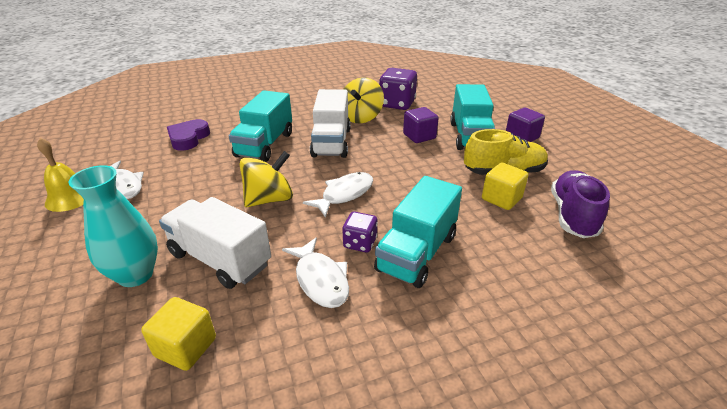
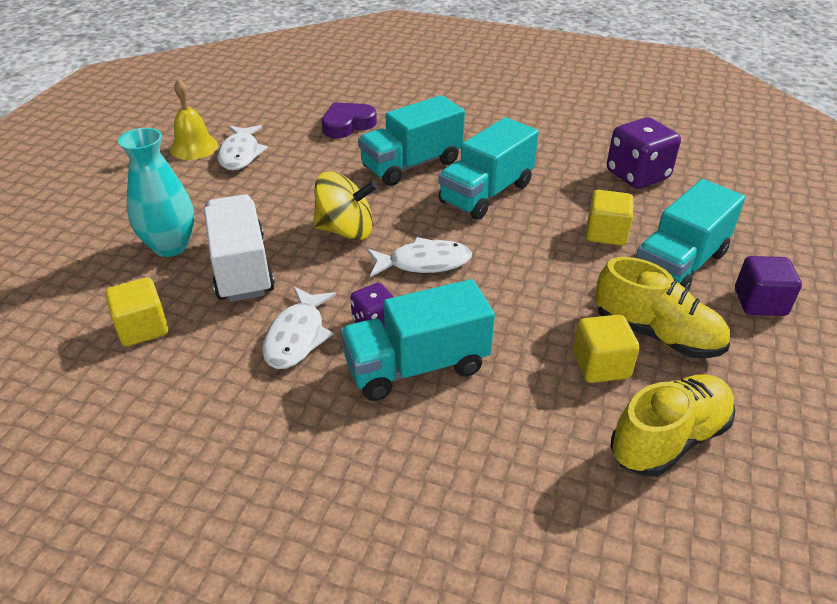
camera: 40 degrees right, 5 degrees up
(331, 142) = (486, 193): white truck -> turquoise truck
(361, 117) = (564, 175): yellow spinning top -> none
(419, 136) = (606, 233): purple cube -> yellow cube
(572, 215) = (668, 439): purple shoe -> yellow shoe

